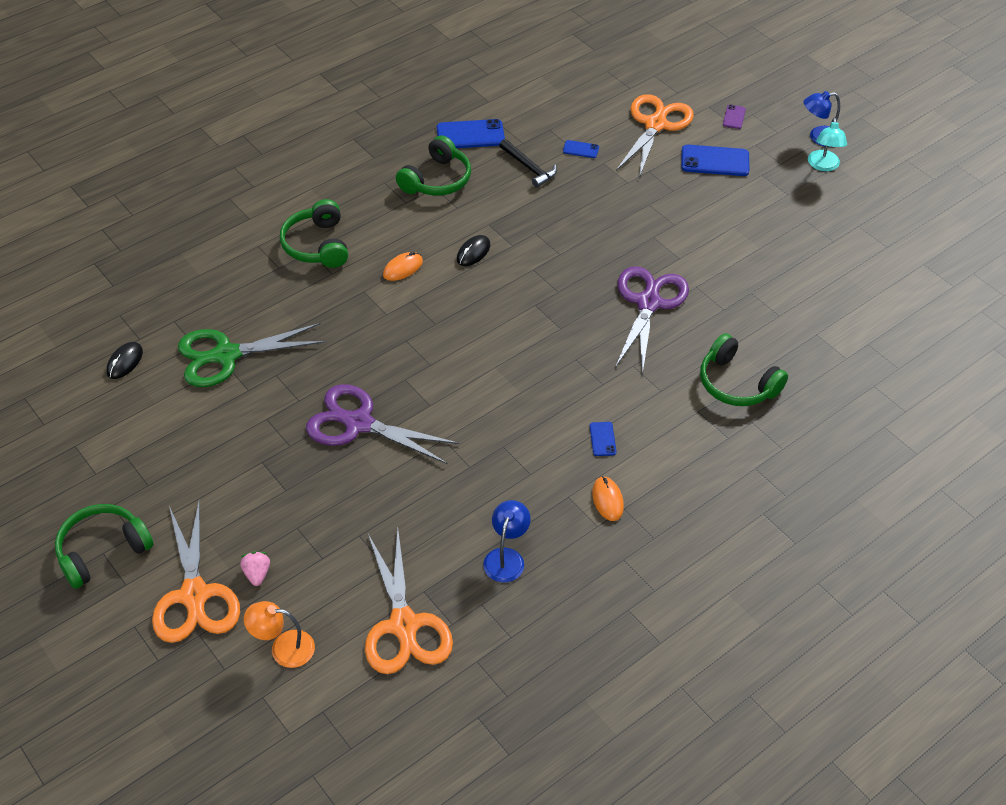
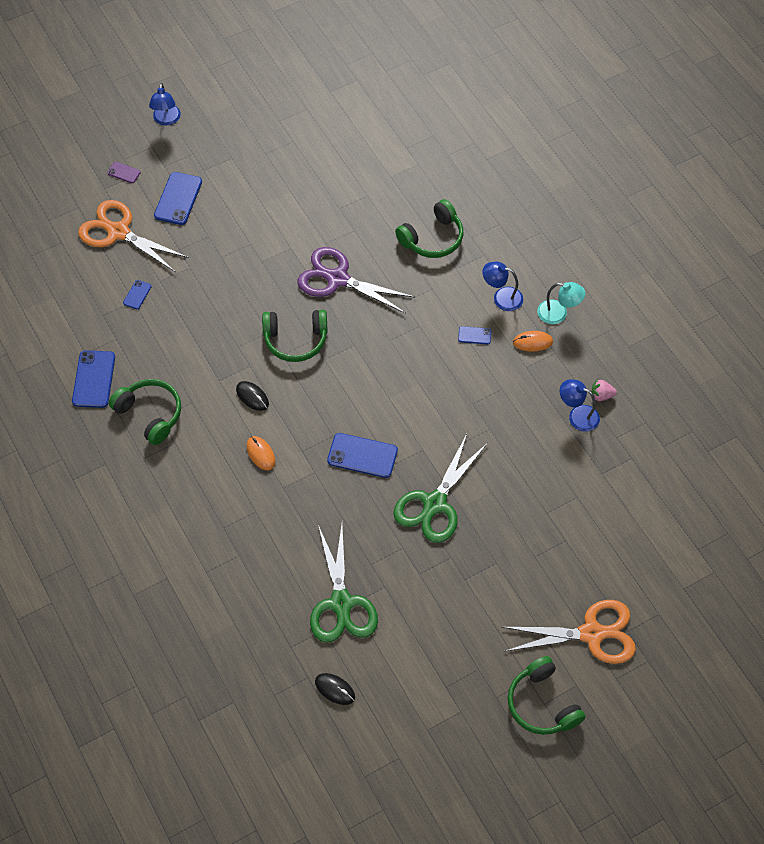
camera: 80 degrees left, 10 degrees up
(257, 574) = (576, 587): pink strawberry -> pink strawberry (601, 395)
(283, 648) = (644, 572): orange lamp -> none
(317, 245) = (216, 521): green headphones -> green headphones (295, 340)
(359, 424) = (435, 504): purple scissors -> green scissors
(404, 625) = (630, 489): orange scissors -> none
(413, 352) = (362, 456): none -> blue phone
(529, 168) = (152, 338): black hammer -> none
(668, 461) = (501, 297): none -> blue lamp
(823, 166) = (203, 125): turquoise lamp -> turquoise lamp (558, 313)

